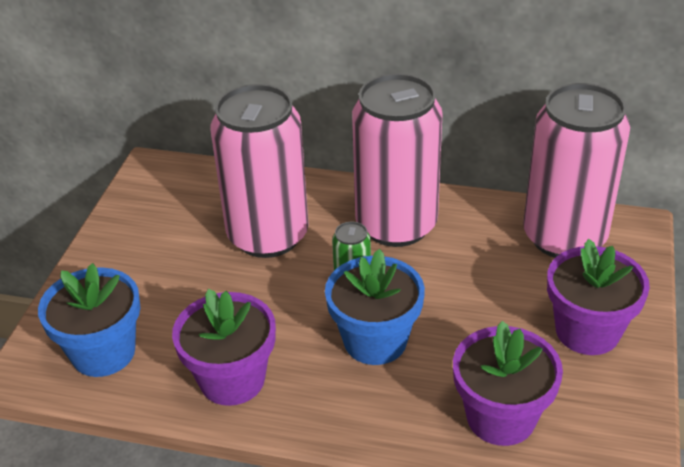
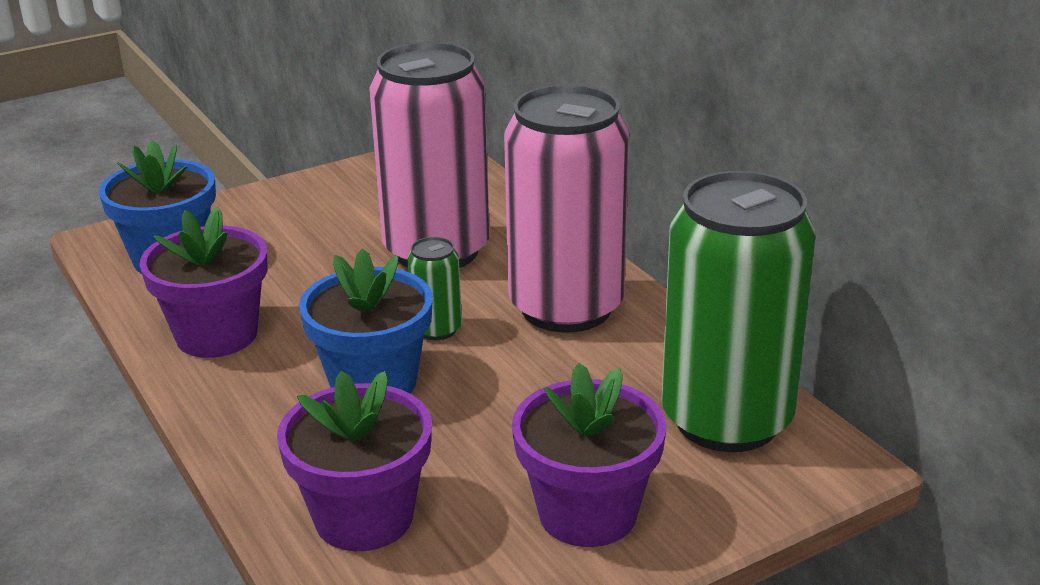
camera: 45 degrees right, 10 degrees down
(564, 237) = (726, 420): pink can -> green can

